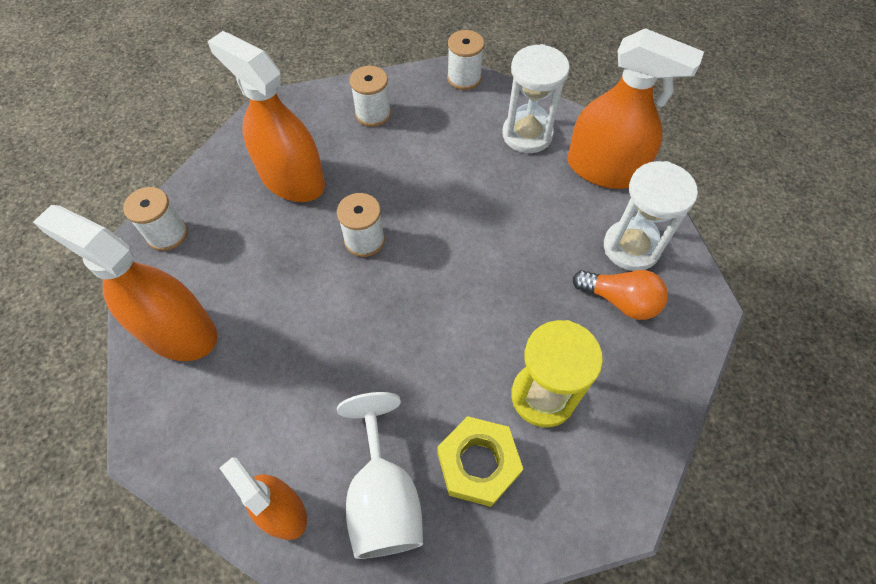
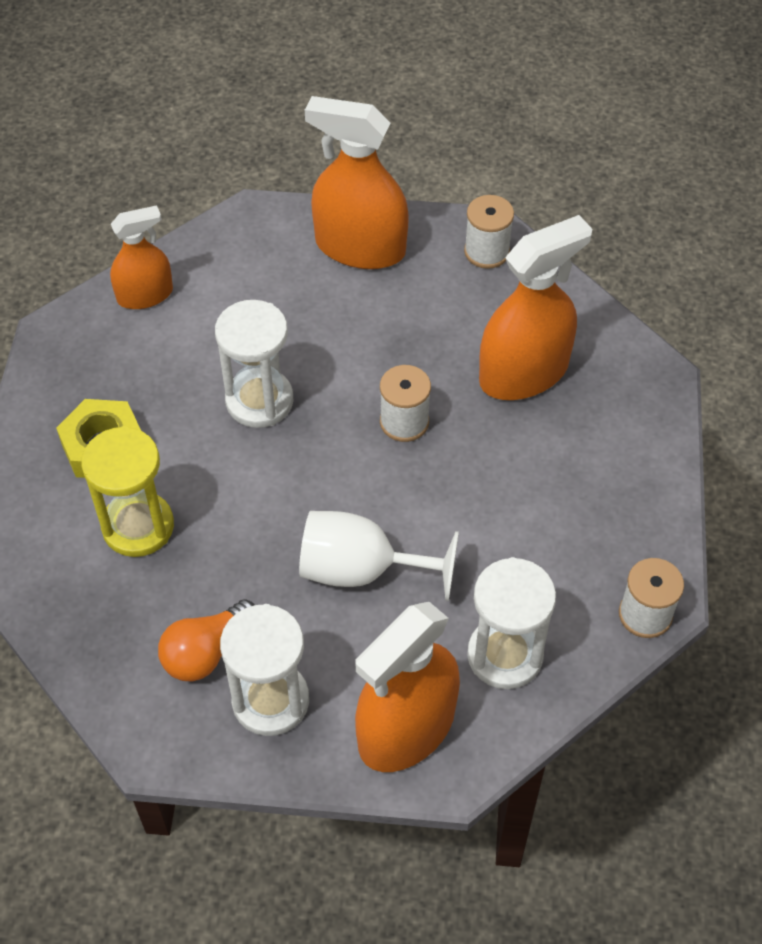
camera: 110 degrees right, 5 degrees down
(178, 331) = (360, 247): orange spray bottle -> orange spray bottle turned 120 degrees counterclockwise
(373, 114) = (607, 482): white spool -> none
(379, 351) = (259, 401): none -> white hourglass
(383, 497) = (116, 367): white goblet -> white goblet (361, 570)

